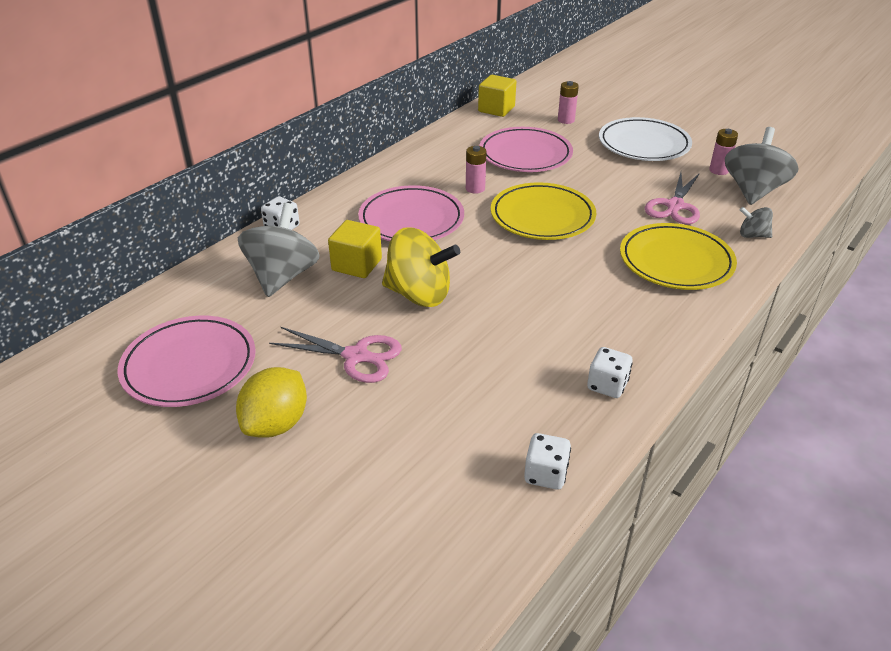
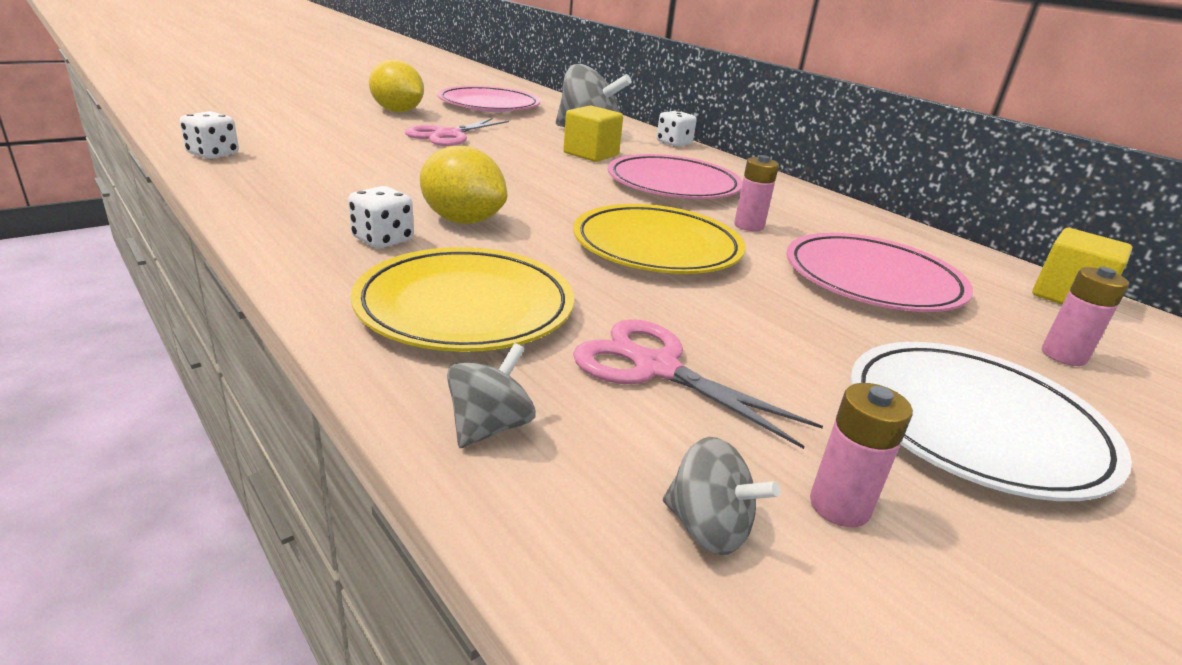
camera: 100 degrees right, 10 degrees down
(419, 294) = (519, 164): yellow spinning top -> none
(568, 290) = (462, 220): none -> yellow lemon
(607, 385) = (274, 197): white dice -> white dice (383, 240)
(753, 191) = (708, 528): grey spinning top -> grey spinning top, size x0.50

